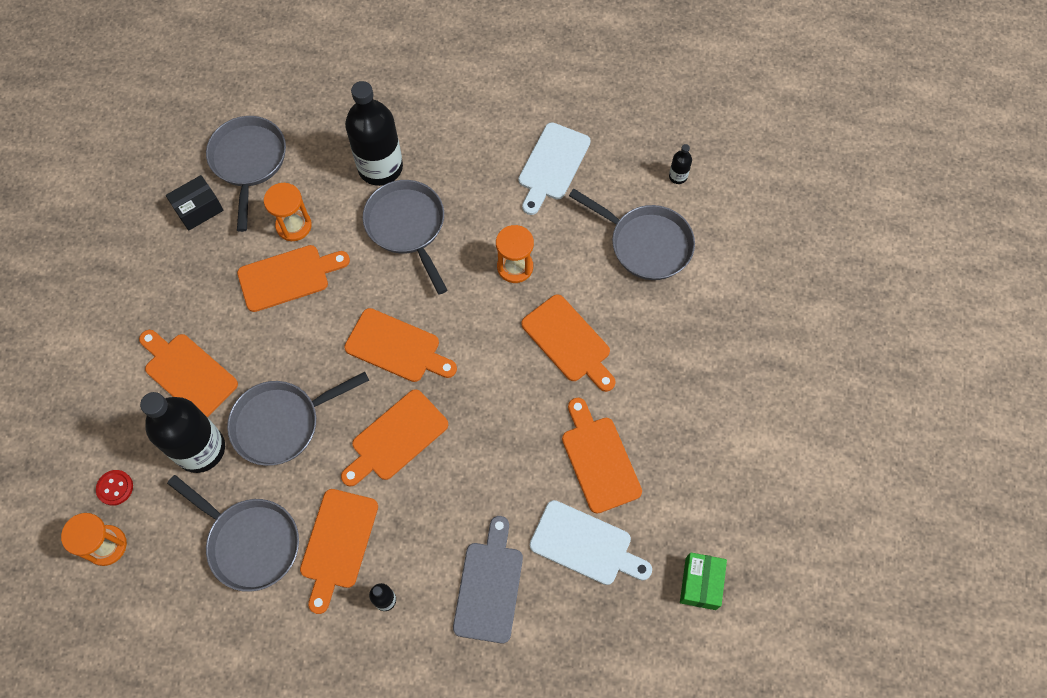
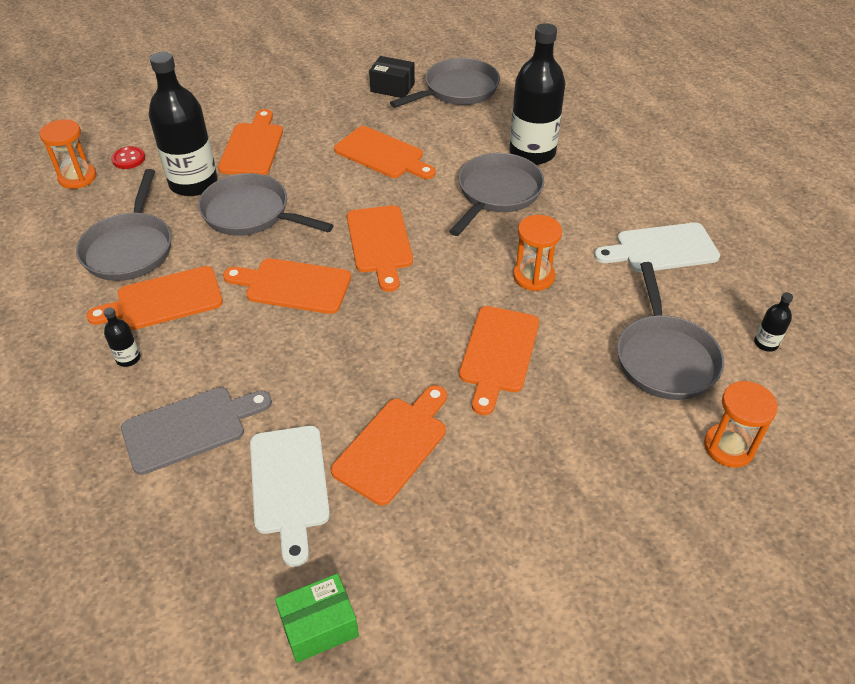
camera: 55 degrees right, 20 degrees down
(294, 226) = (429, 136): orange hourglass -> orange hourglass (728, 447)

